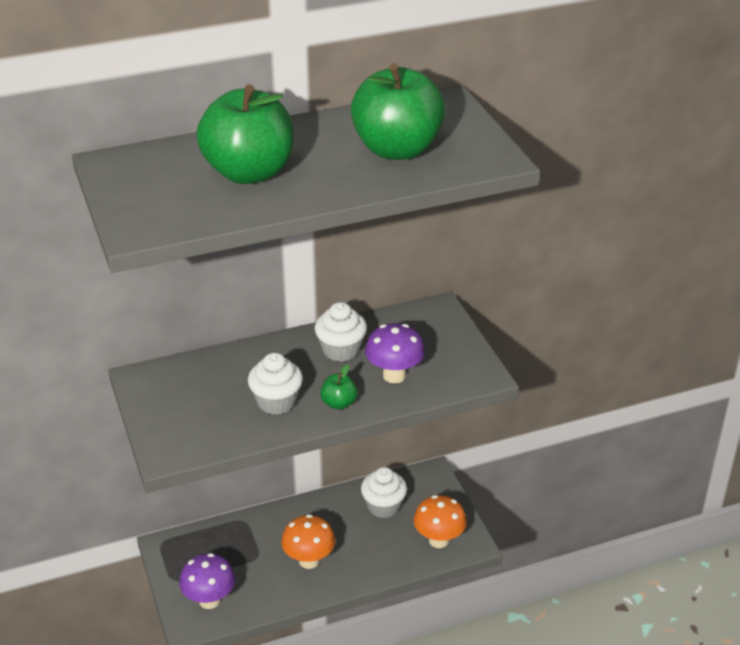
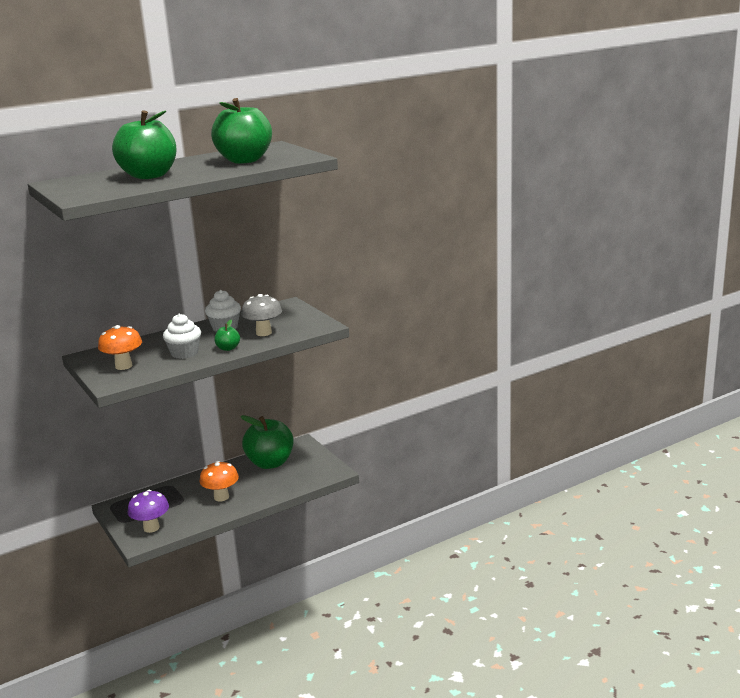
camera: 10 degrees left, 15 degrees down
(383, 506) = (270, 463): white cupcake -> green apple
(394, 375) = (264, 333): purple mushroom -> grey mushroom
(439, 540) = (312, 473): orange mushroom -> orange mushroom (123, 366)

